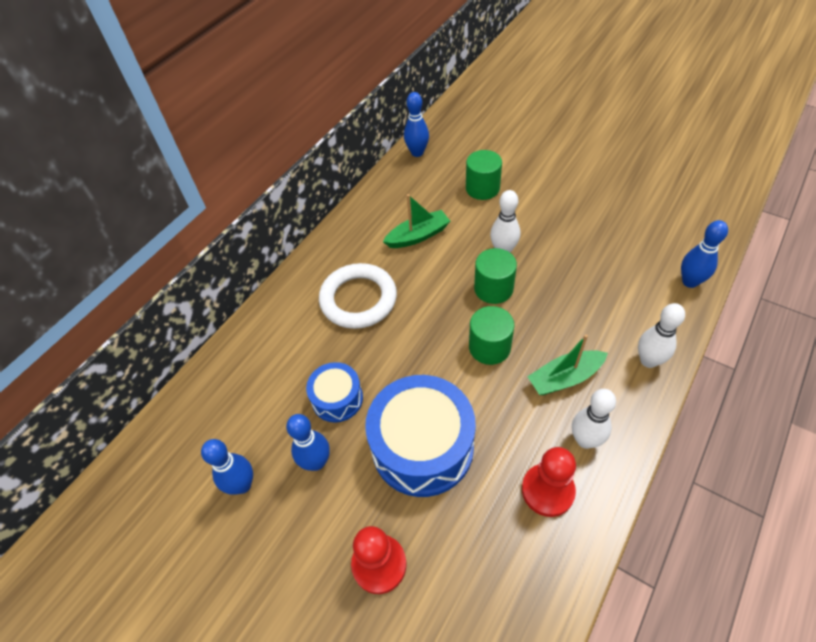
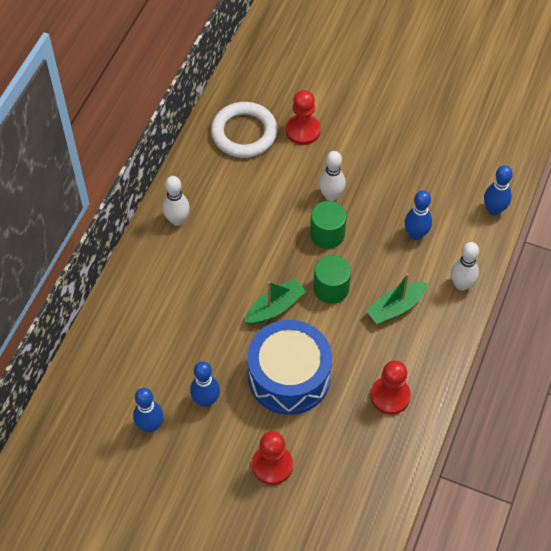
camera: 15 degrees left, 5 degrees up
(337, 398) = (210, 348): blue drum -> none
(358, 299) = (208, 257): white ring -> white ring (244, 133)
(417, 152) = (231, 94): blue bowling pin -> blue bowling pin (416, 234)
(418, 236) = (250, 188): green boat -> green boat (275, 307)
(482, 188) = (303, 130): green cylinder -> red pawn
(585, 440) = (415, 355): white bowling pin -> white bowling pin (177, 220)

